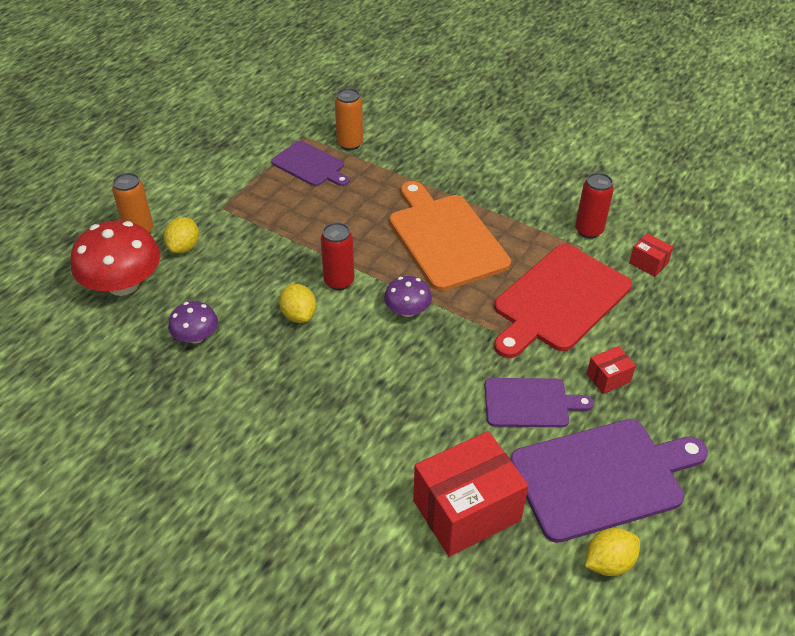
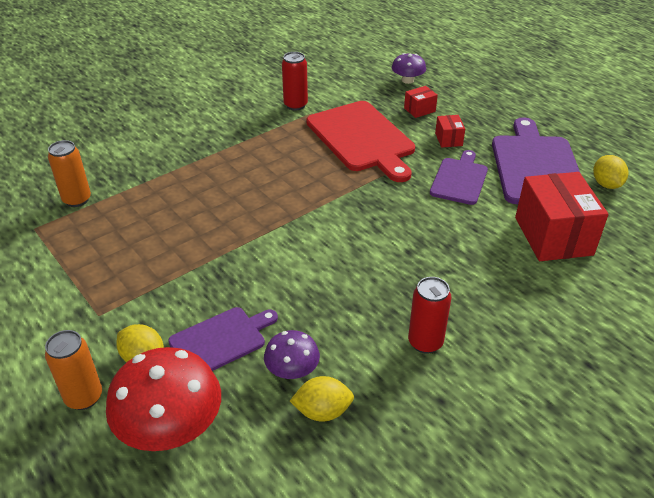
camera: 70 degrees left, 5 degrees down
(299, 315) = (302, 285): yellow lemon -> yellow lemon (322, 411)
(310, 165) = (86, 233): purple cutting board -> purple cutting board (220, 340)
(339, 281) = (272, 249): red can -> red can (425, 342)
(407, 310) = (332, 216): purple mushroom -> purple mushroom (407, 80)
(445, 238) = (256, 175): orange cutting board -> none
(648, 263) = (346, 91): red box -> red box (419, 110)

